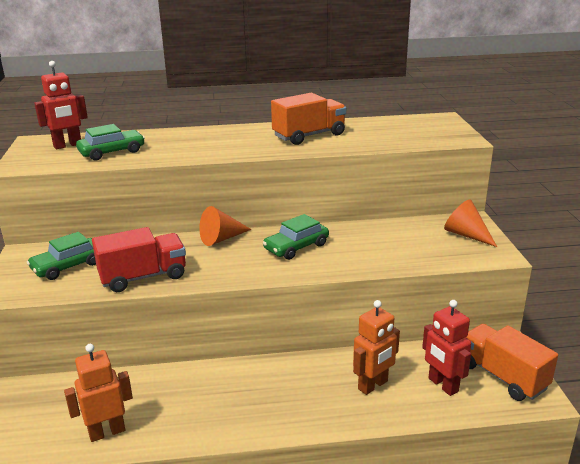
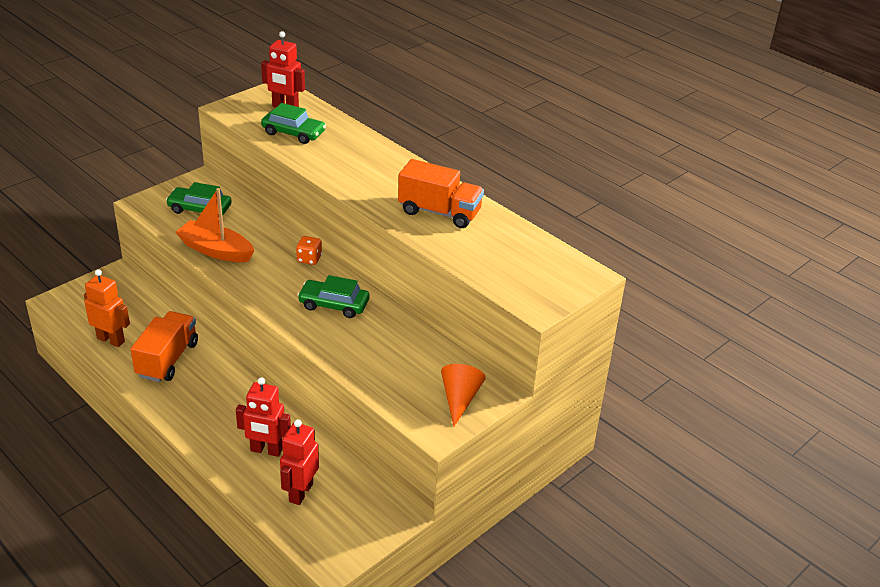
camera: 50 degrees right, 10 degrees up
(143, 277) = (216, 250): red truck -> orange boat
(221, 238) = (309, 259): orange cone -> orange dice
(373, 385) = (266, 450): orange robot -> red robot
(502, 376) = (345, 527): orange truck -> orange truck (167, 359)

